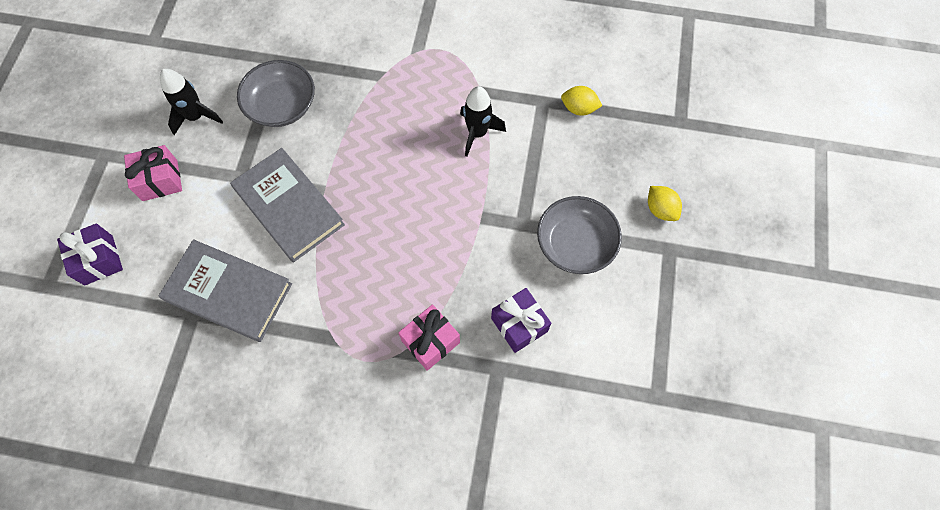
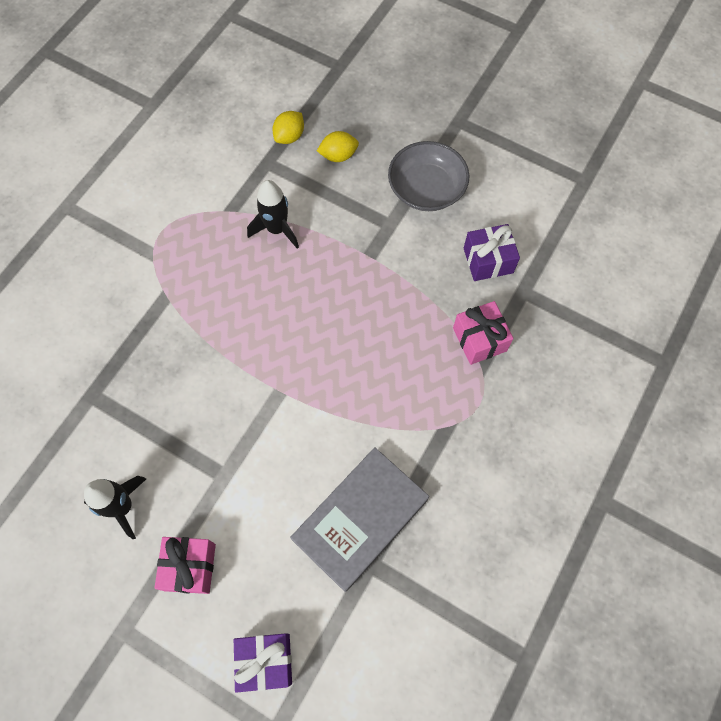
camera: 70 degrees left, 0 degrees up
(282, 105) = (153, 407): grey bowl -> none
(288, 207) = (284, 432): grey book -> none
(660, 209) = (419, 113): yellow lemon -> yellow lemon (338, 156)

